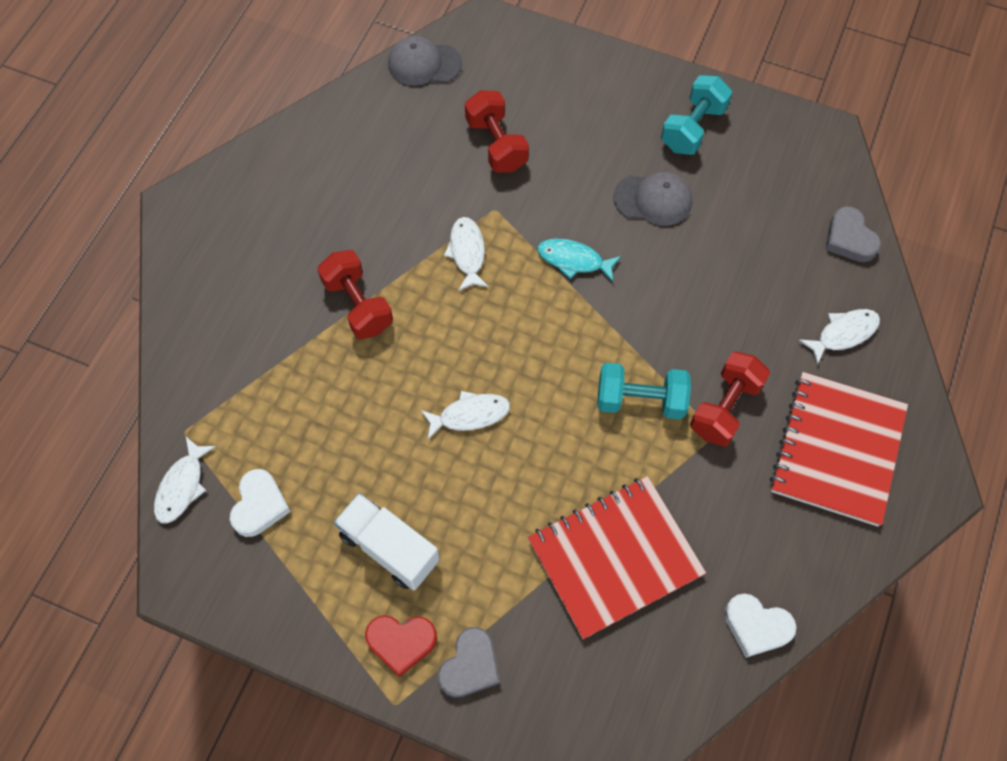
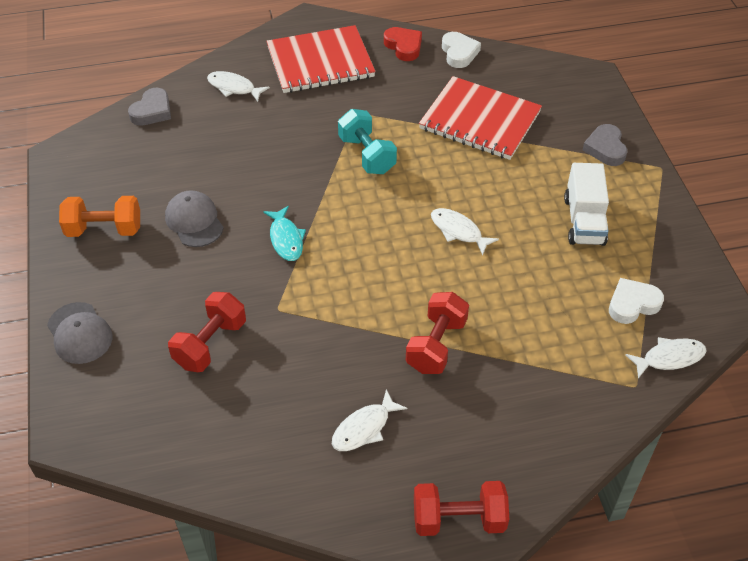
camera: 125 degrees left, 15 degrees down
(401, 642) = (628, 184): red heart -> red heart (404, 46)
(424, 64) = (153, 452): grey cap -> grey cap (79, 333)
(467, 253) = (332, 304): white fish -> white fish (364, 428)
(470, 666) = (605, 148): grey heart -> grey heart turned 90 degrees counterclockwise
(693, 128) = (104, 229): turquoise dumbbell -> orange dumbbell
(725, 407) = (336, 116): red dumbbell -> red dumbbell (458, 519)

